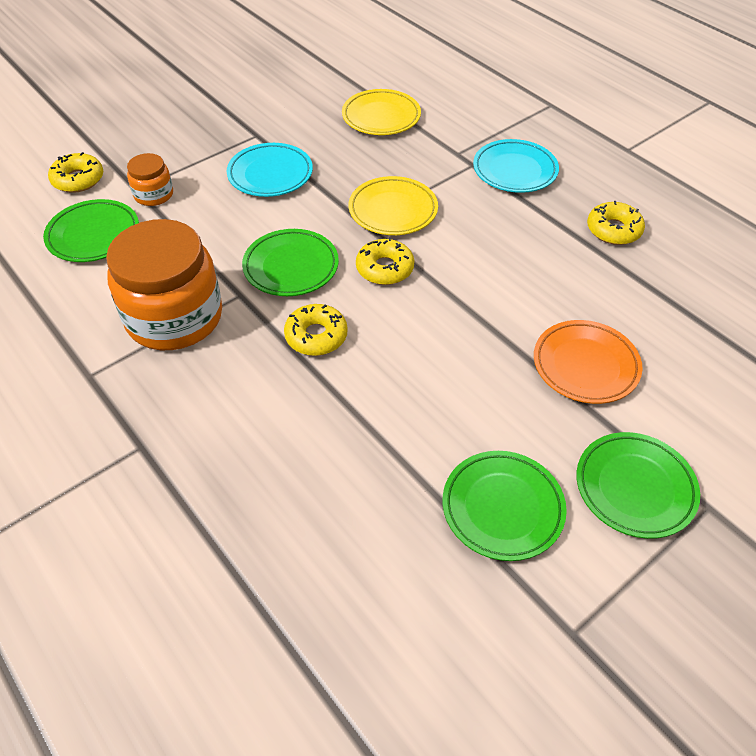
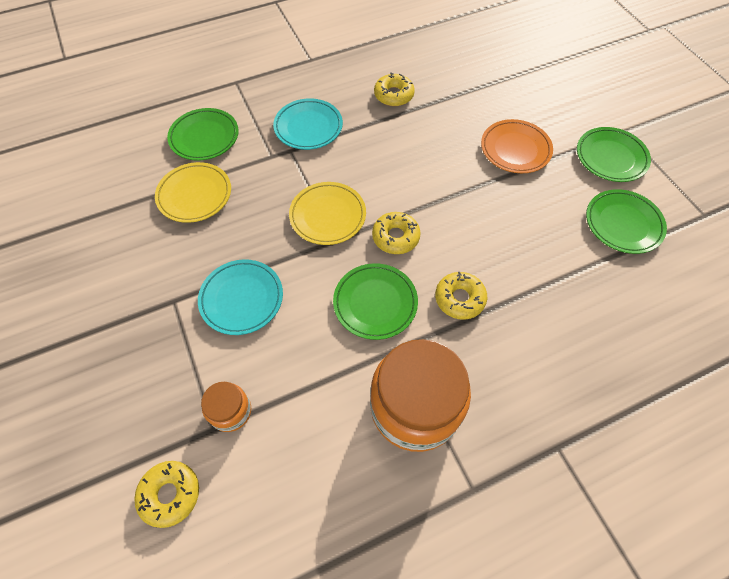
camera: 75 degrees left, 10 degrees up
(93, 235) = (275, 479): green plate -> green plate (204, 137)

